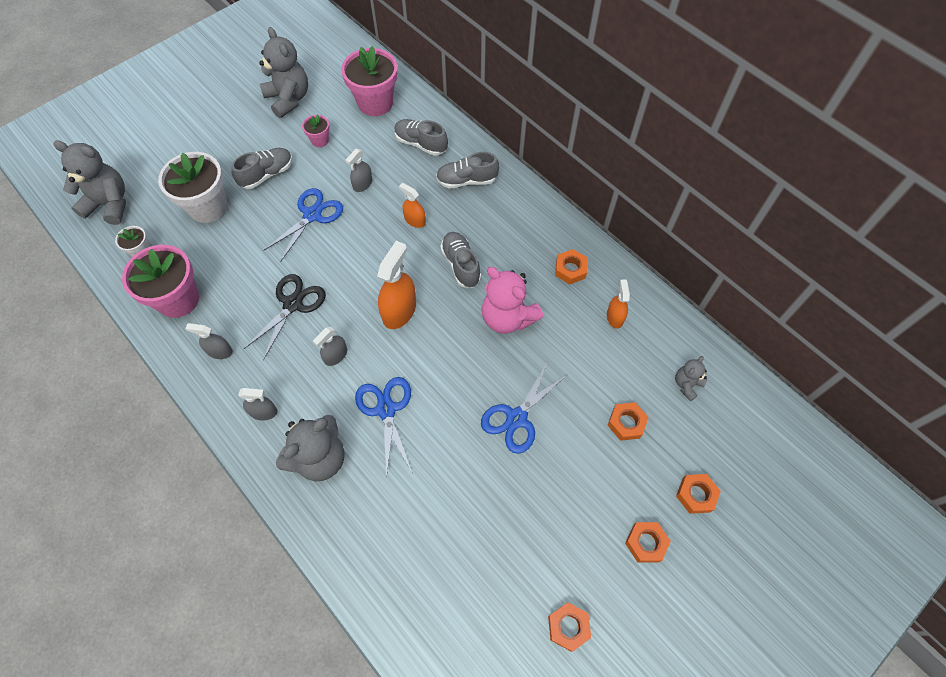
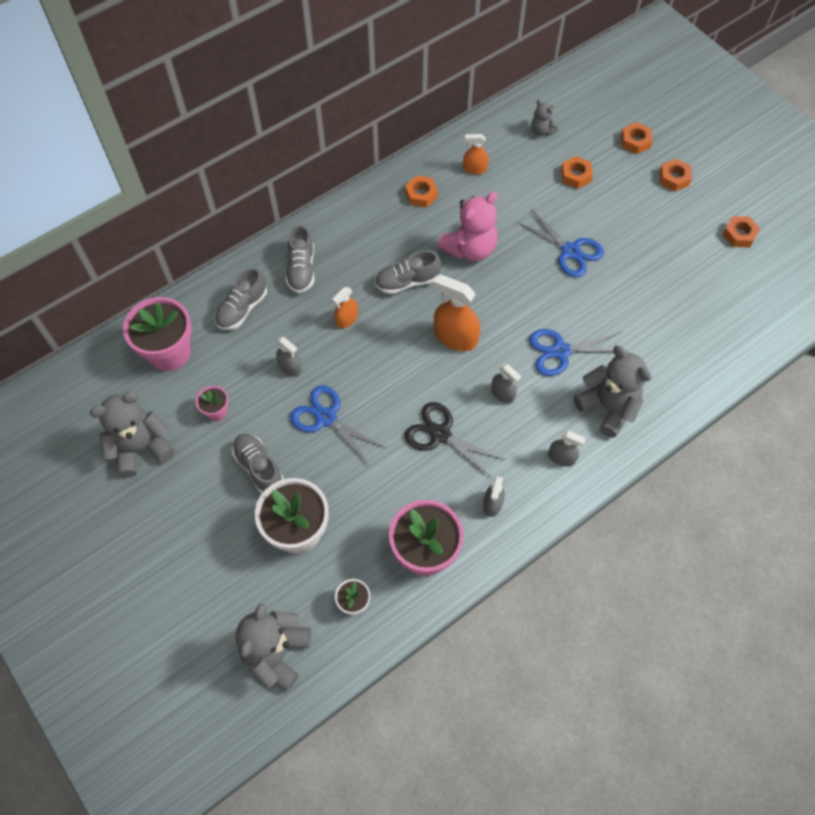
camera: 85 degrees left, 0 degrees up
(263, 412) = (561, 457): grey spray bottle -> grey spray bottle turned 105 degrees clockwise

